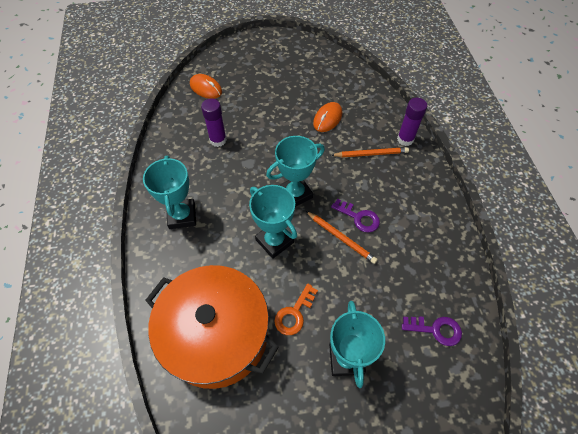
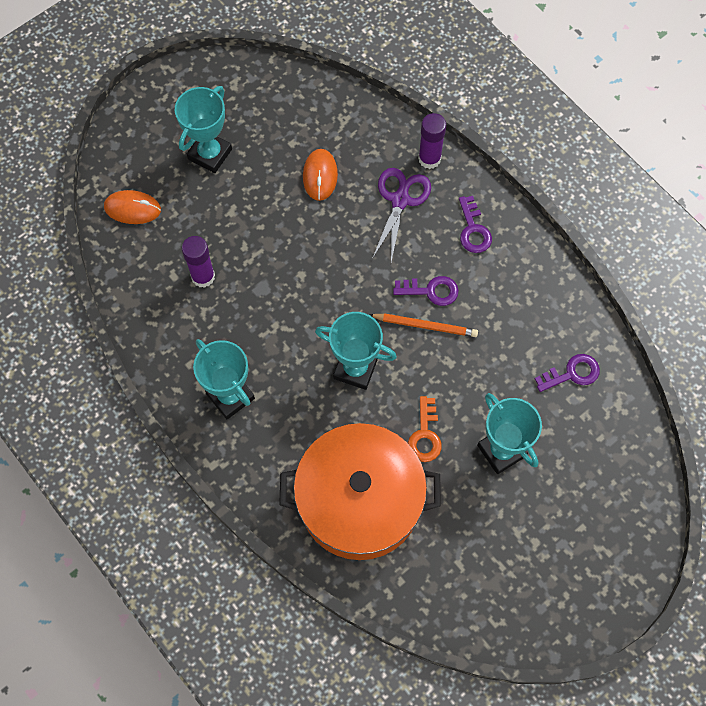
camera: 30 degrees left, 10 degrees up
(295, 194) = (343, 299): turquoise trophy -> turquoise trophy (210, 154)
(371, 154) = (400, 200): orange pencil -> purple scissors
(411, 194) = (473, 230): none -> purple key

